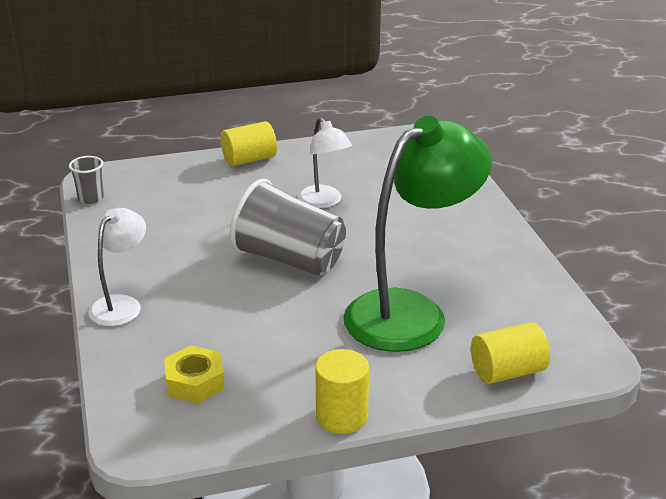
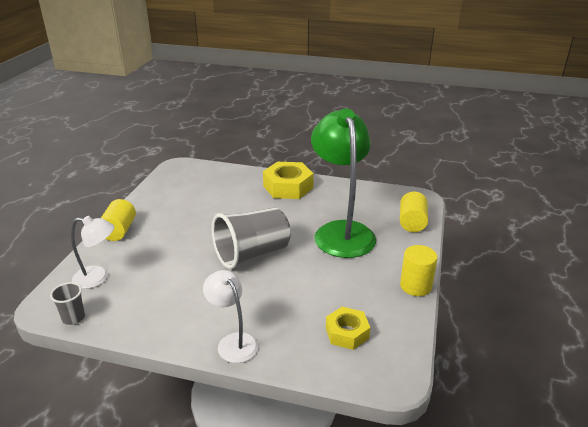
camera: 60 degrees left, 0 degrees up
(324, 202) = (204, 221): white lamp -> white lamp (98, 278)
(474, 232) = (288, 187): none -> yellow nut

